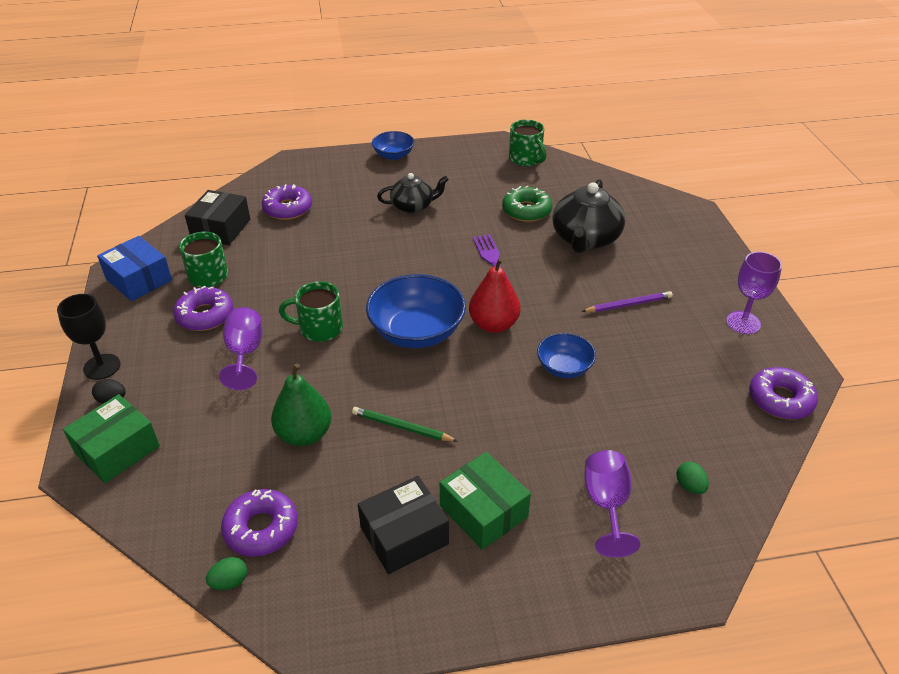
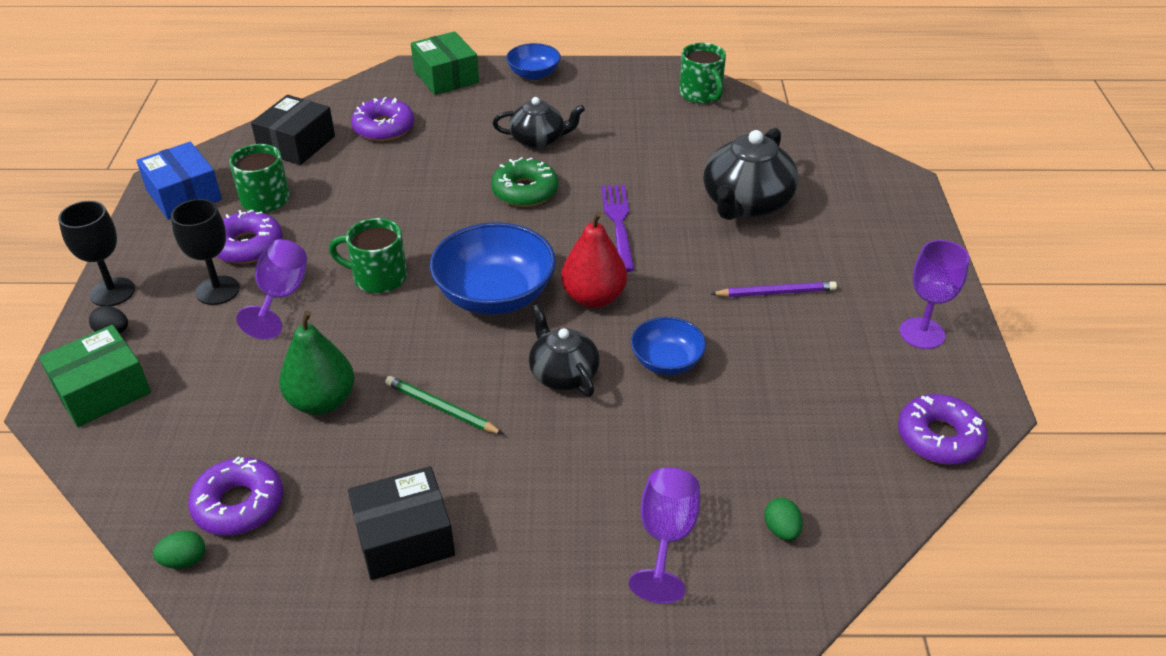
camera: 10 degrees right, 0 degrees up
(191, 355) = (217, 290): none -> black goblet
(483, 511) = (509, 523): green box -> green box (446, 77)
(488, 387) = (563, 374): none -> black teapot
(526, 210) = (681, 160): green donut -> green donut (525, 191)

